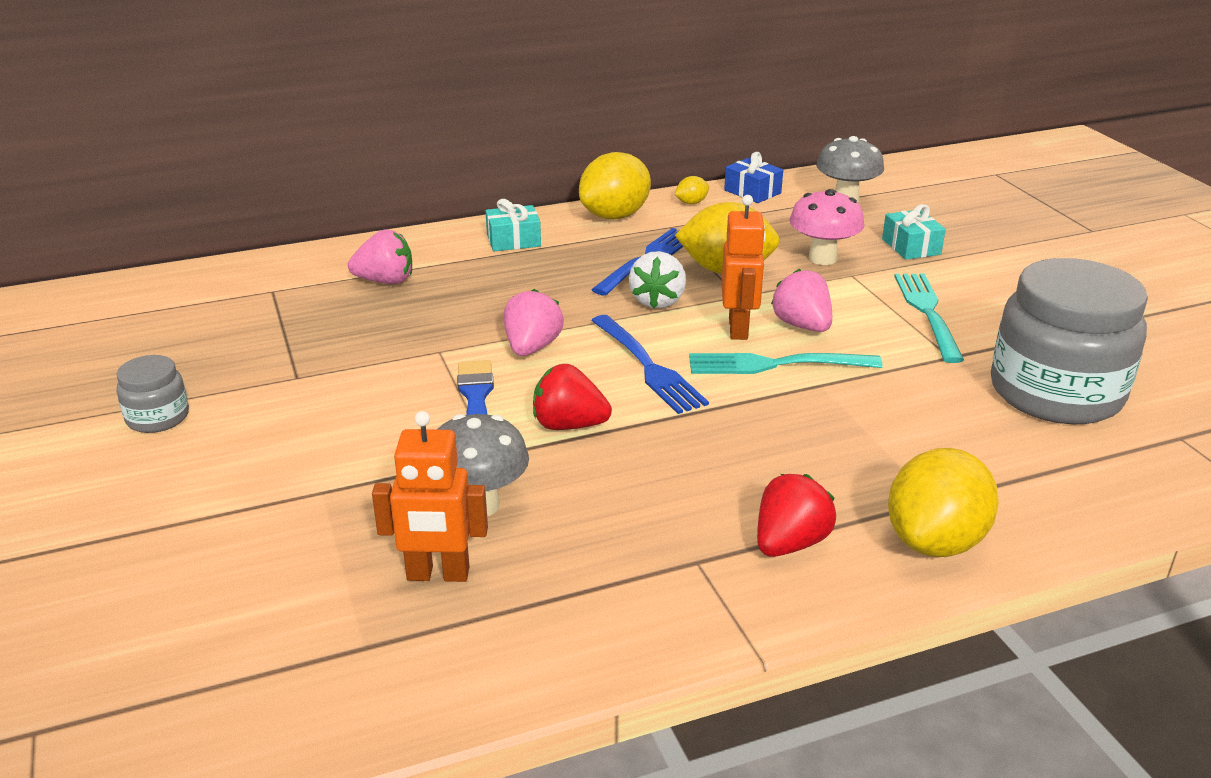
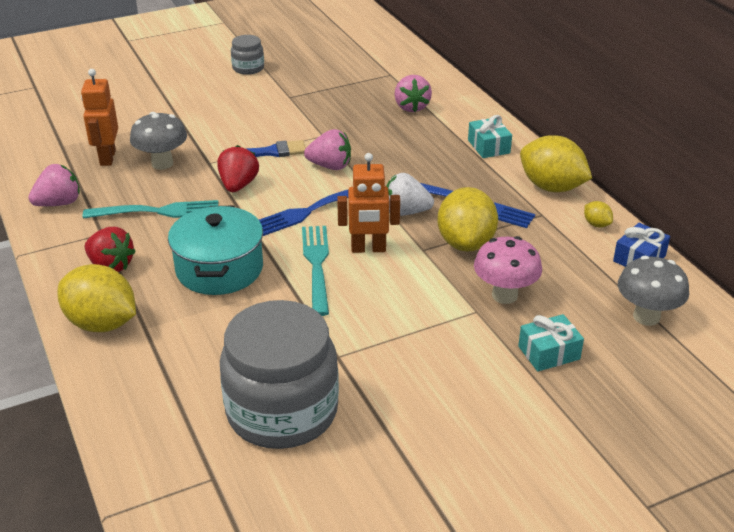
camera: 85 degrees right, 5 degrees up
(789, 439) = (219, 269): none -> turquoise pot
(802, 326) = (378, 279): pink strawberry -> pink strawberry (59, 203)
(927, 312) = (413, 350): turquoise fork -> turquoise fork (157, 211)

